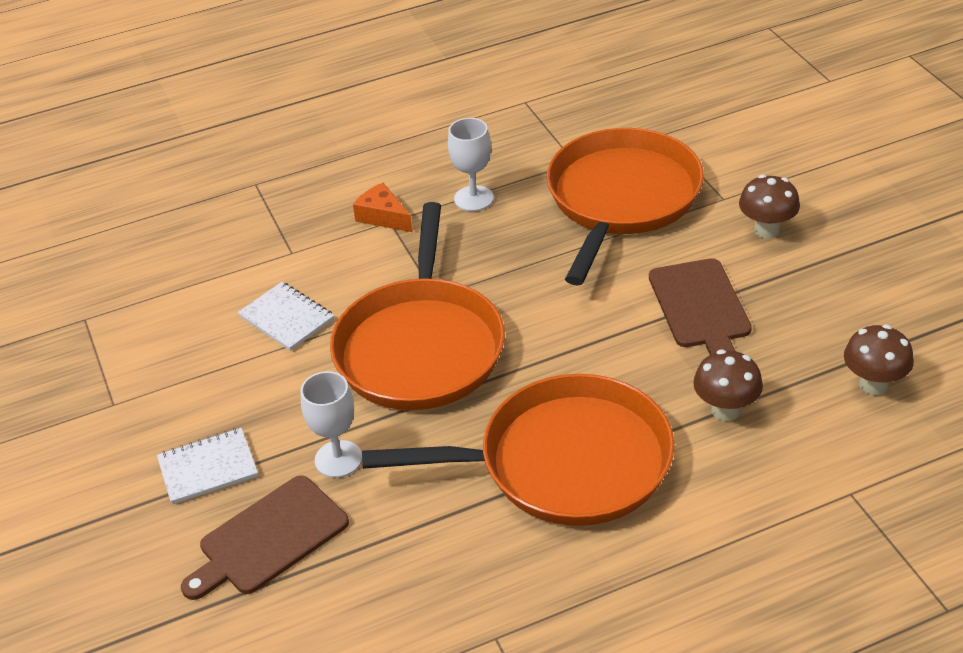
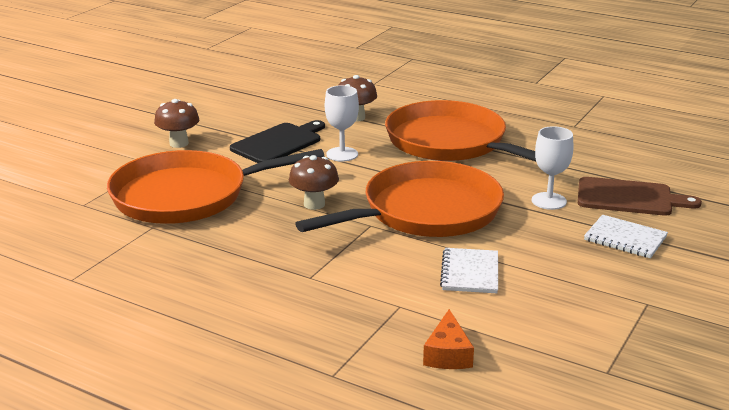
camera: 130 degrees left, 15 degrees down
(383, 217) = (307, 282): orange cheese -> orange cheese (448, 354)
(474, 198) = (242, 252): white goblet -> white goblet (342, 154)
(700, 307) = (278, 143): brown cutting board -> black cutting board
(873, 385) = (291, 93): brown mushroom -> brown mushroom (314, 204)

